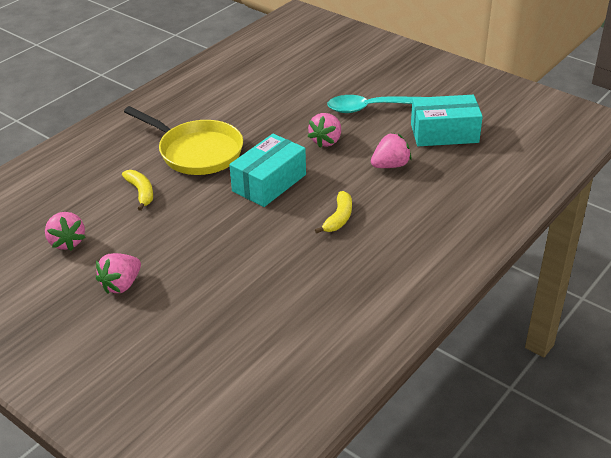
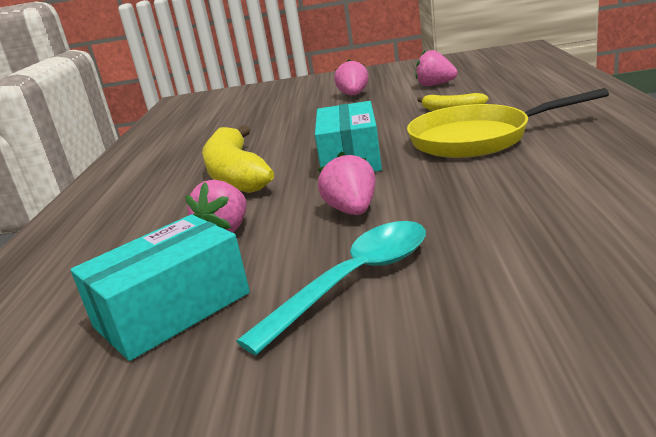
camera: 145 degrees right, 15 degrees down
(339, 218) = (236, 174): yellow banana -> yellow banana, size x2.00

